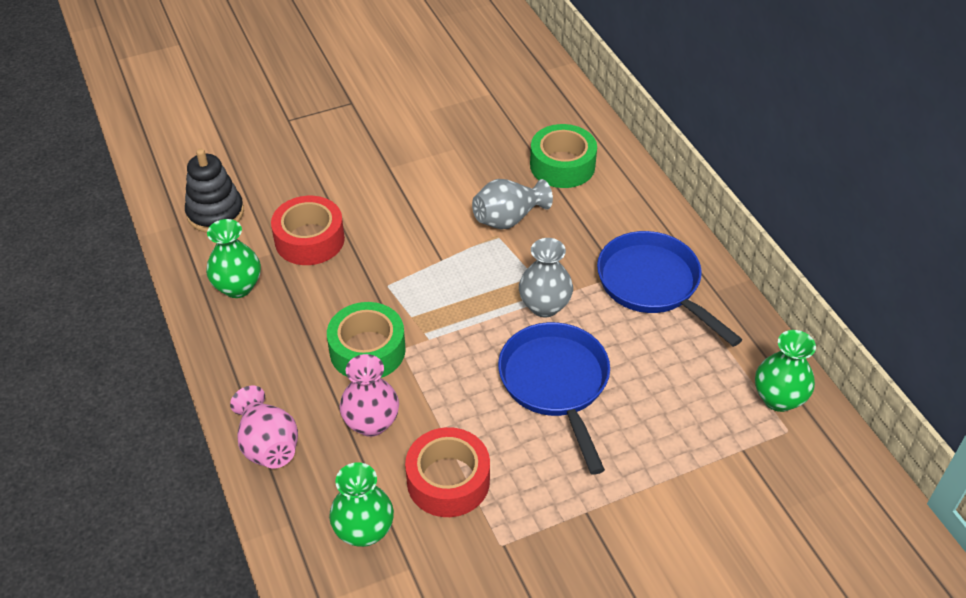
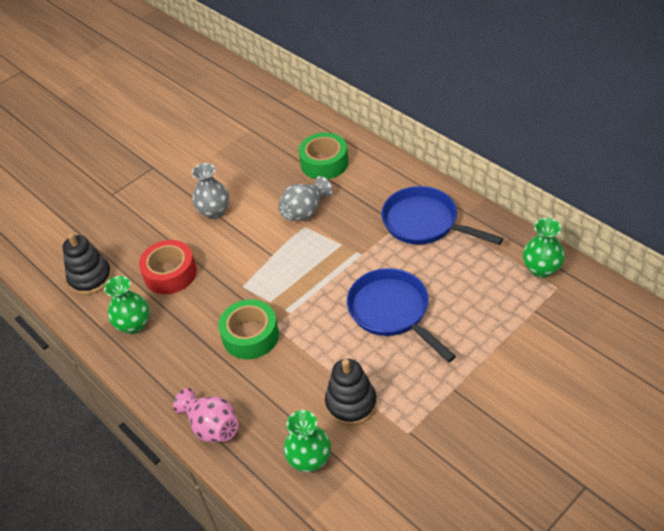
camera: 15 degrees left, 0 degrees up
(371, 423) = (278, 384): pink vase -> none
(448, 480) = (351, 403): red tape -> black stacking toy
(544, 306) = (359, 262): grey vase -> grey vase (214, 211)

